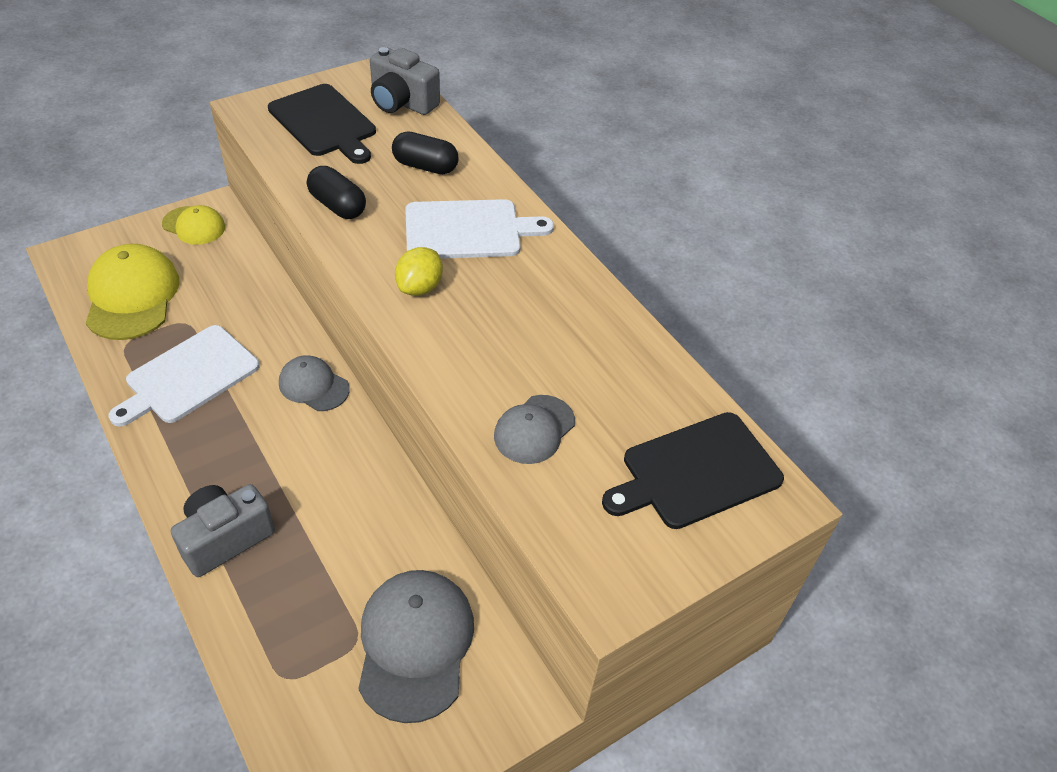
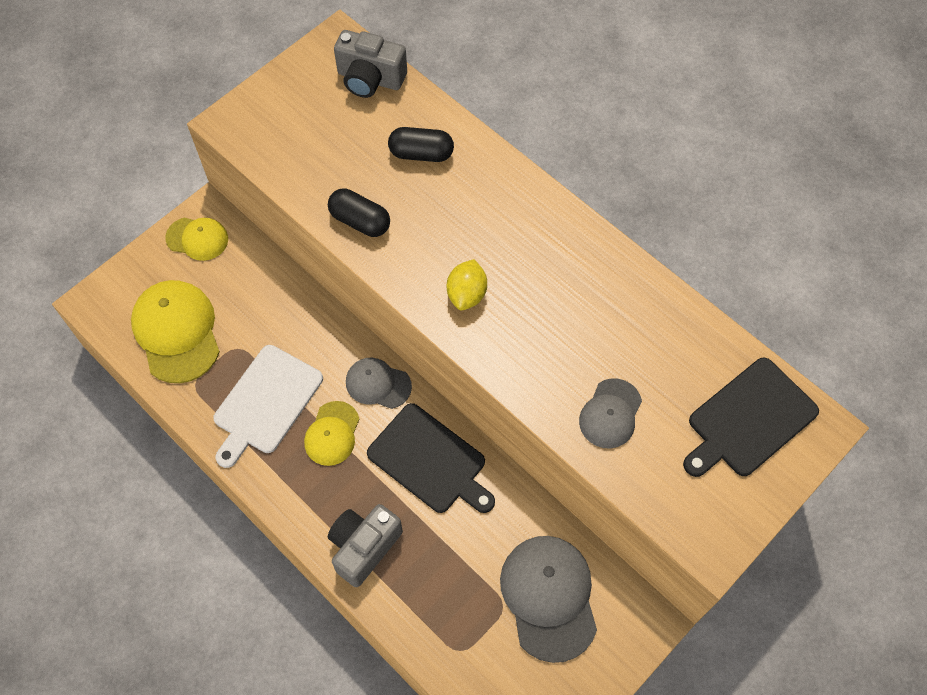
camera: 10 degrees left, 15 degrees up
(244, 420) = (332, 433): none -> yellow cap
(324, 123) = (307, 123): black cutting board -> black cutting board (430, 461)
(468, 230) = (486, 219): white cutting board -> none

